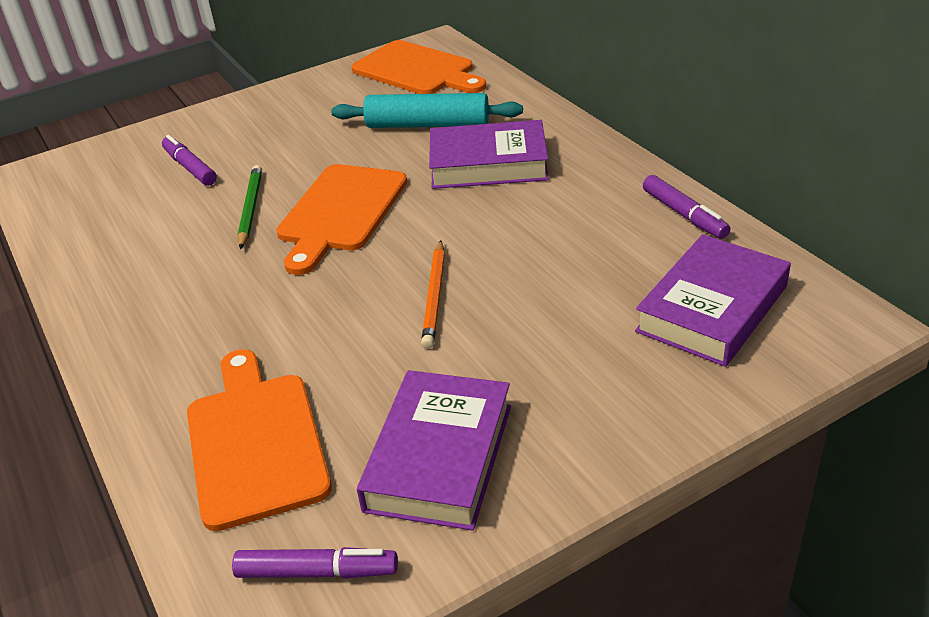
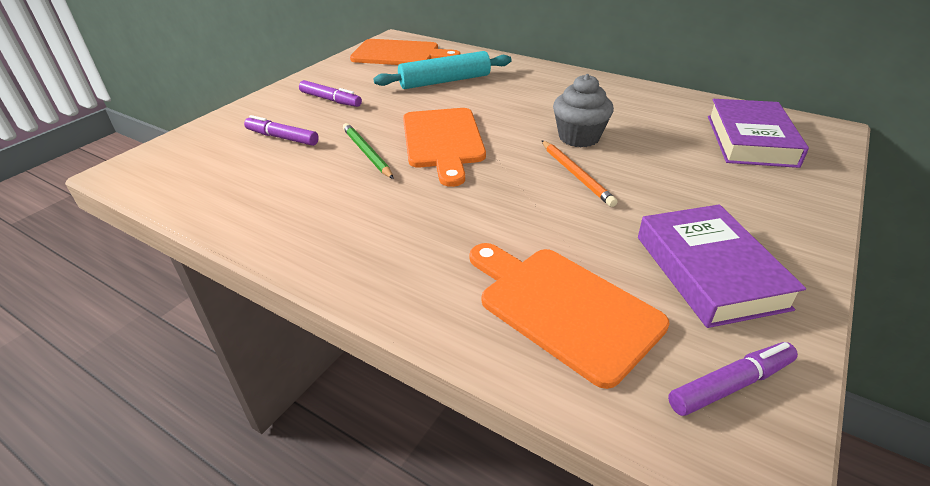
camera: 30 degrees left, 0 degrees up
(488, 164) = (514, 94): purple book -> none
(495, 246) = (579, 137): none -> grey cupcake
(684, 215) = (669, 98): purple marker -> purple marker (331, 100)

